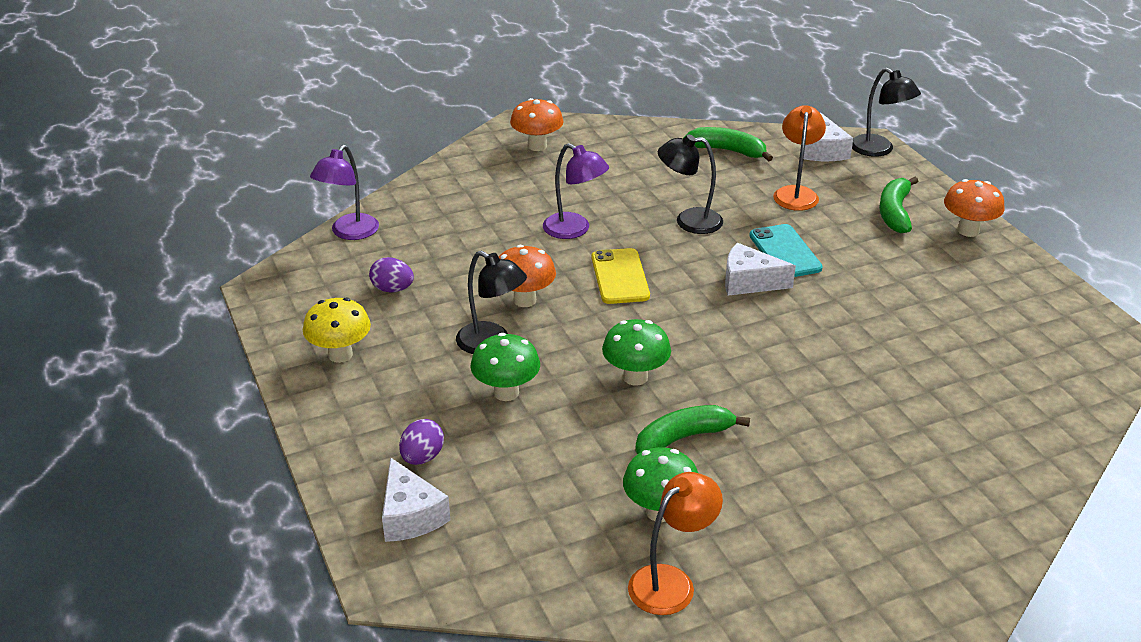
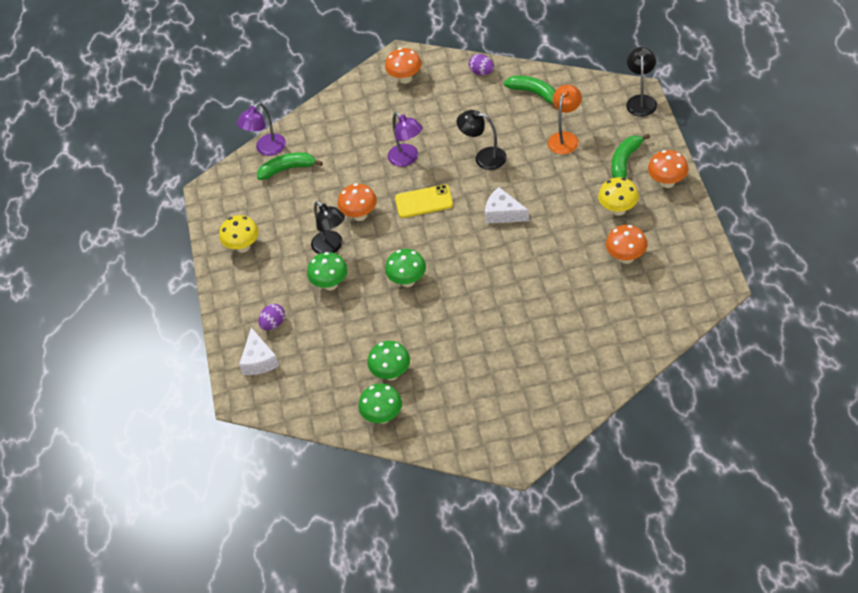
camera: 20 degrees right, 15 degrees up
(392, 289) = (283, 199): purple egg -> purple egg (482, 72)
(620, 277) = (424, 201): yellow phone -> yellow phone turned 75 degrees clockwise
(671, 582) = (383, 416): orange lamp -> green mushroom
(682, 438) = (420, 327): green banana -> green banana (287, 169)
(785, 252) = (536, 190): turquoise phone -> none
(823, 151) = (601, 98): white cheese -> none
(878, 150) = (641, 100): black lamp -> black lamp turned 150 degrees counterclockwise
(917, 265) = (618, 210): none -> yellow mushroom
(963, 320) = (626, 257): none -> orange mushroom

